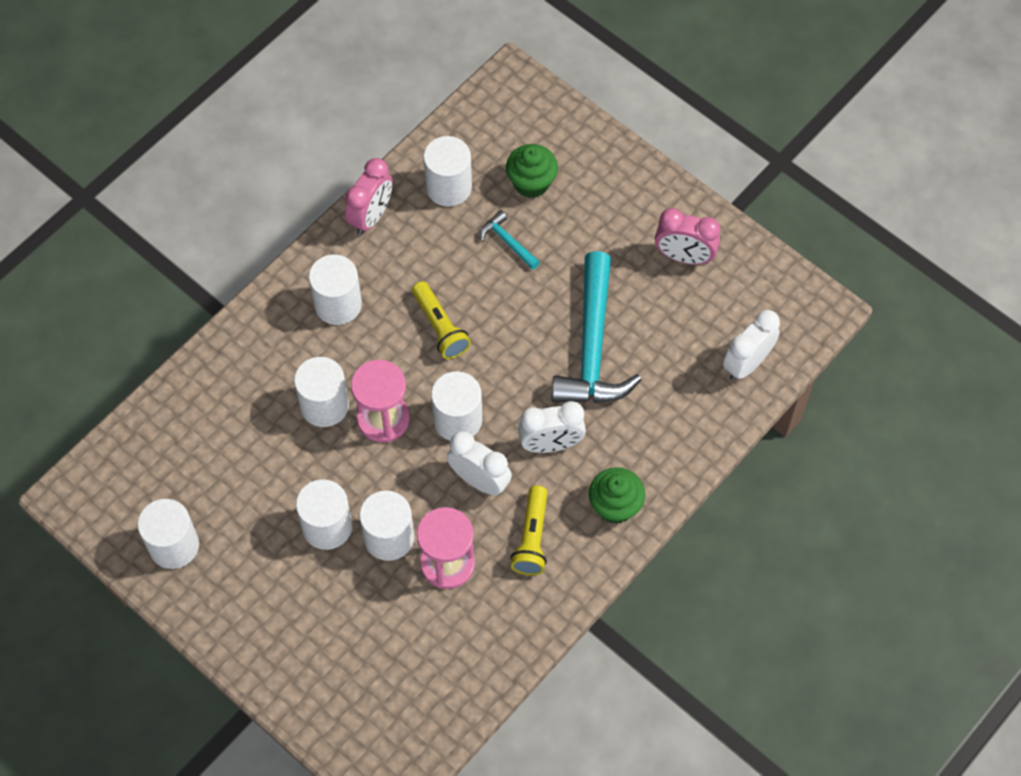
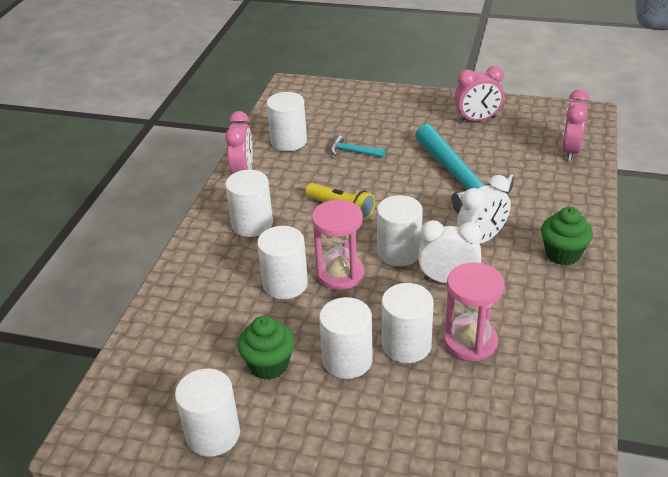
camera: 25 degrees left, 25 degrees down
(531, 183) = (344, 122): green cupcake -> green cupcake (269, 365)
(532, 538) = (521, 297): yellow flashlight -> none
(747, 363) = (570, 151): white clock -> pink clock

